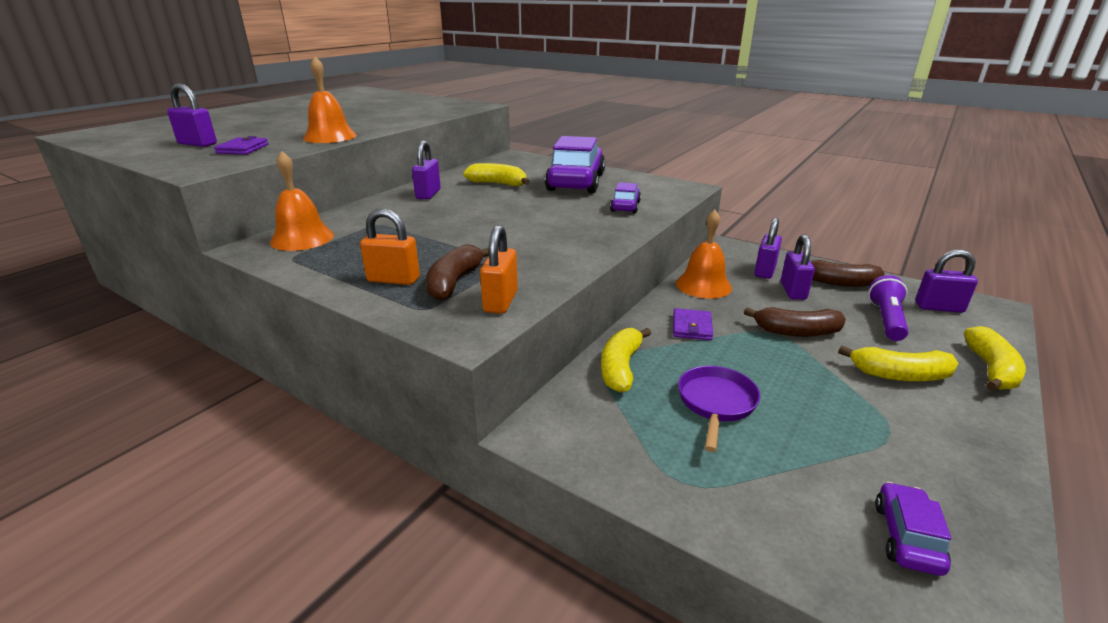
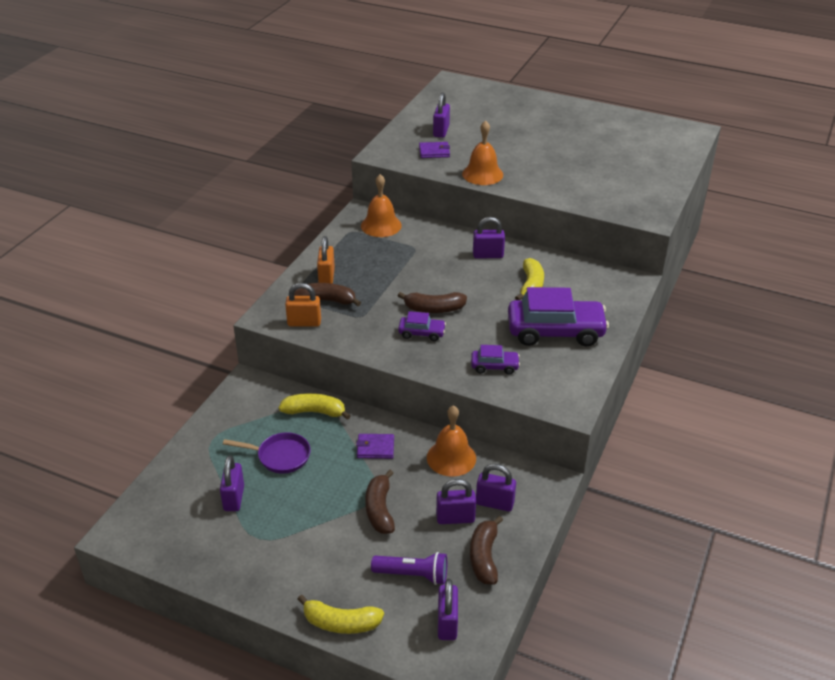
camera: 80 degrees right, 10 degrees up
(513, 223) = (434, 309): none -> brown banana
(819, 456) = (234, 498): none -> purple padlock
(900, 375) = (325, 560): yellow banana -> none
(906, 537) = (174, 522): purple car -> purple car (421, 333)

